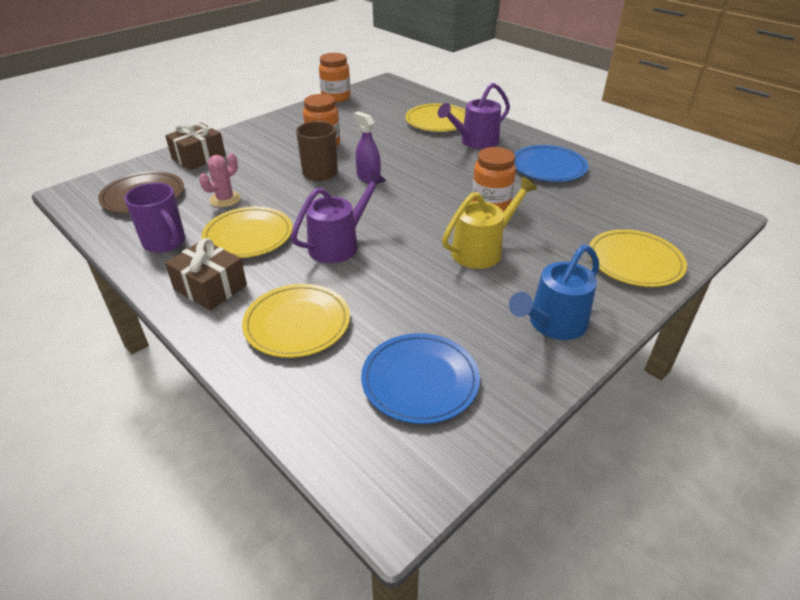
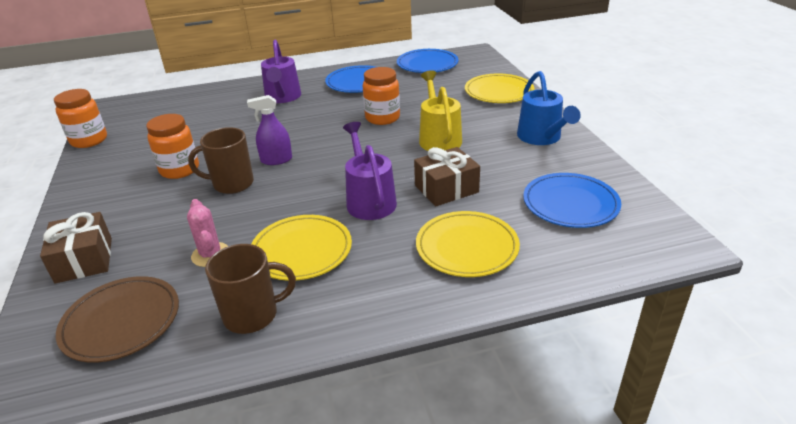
camera: 60 degrees left, 5 degrees down
(165, 242) = (252, 315): purple mug -> brown mug
(210, 287) = (370, 292): brown gift -> brown gift (446, 189)
(438, 121) = (224, 103): yellow plate -> none
(643, 193) = (427, 64): none -> blue plate

